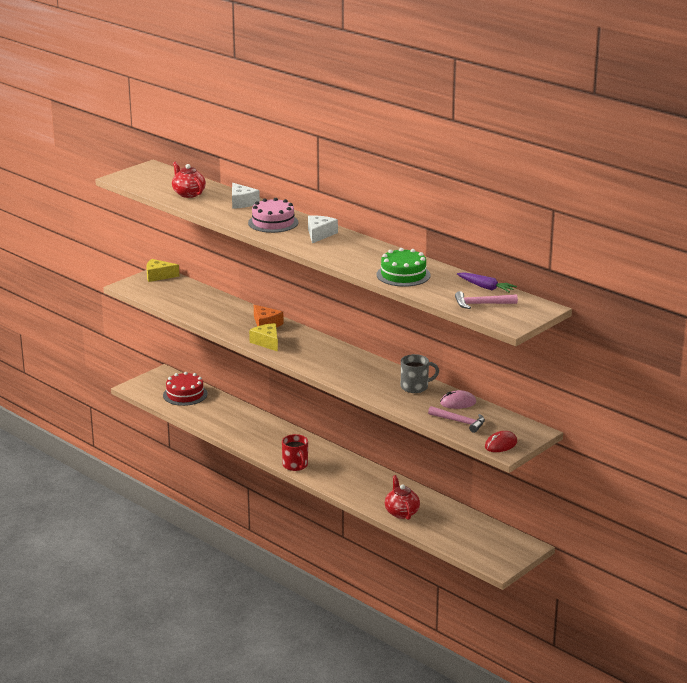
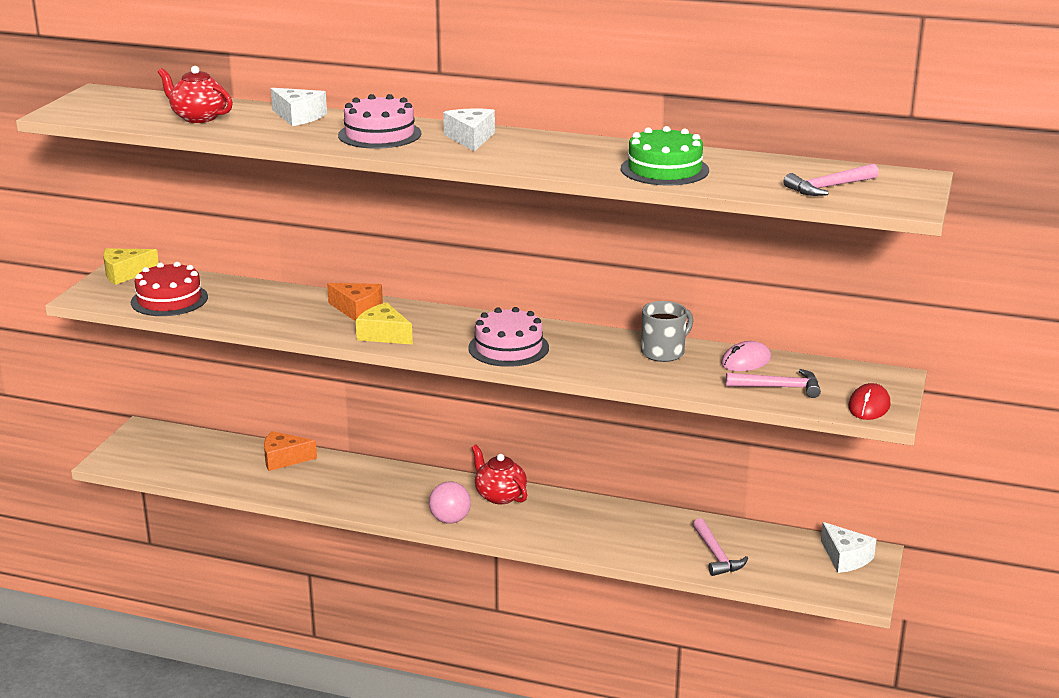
camera: 25 degrees left, 0 degrees up
(185, 394) = (199, 454): red cake -> red cake (169, 300)
(229, 408) = (284, 459): none -> orange cheese
(295, 465) = (450, 520): red mug -> pink ball
(329, 365) = (508, 348): none -> pink cake
(401, 512) = (660, 551): red teapot -> red teapot (499, 496)
(432, 523) = (716, 555): none -> pink hammer
(486, 287) = (802, 166): purple carrot -> none
(510, 544) = (845, 558): none -> white cheese

